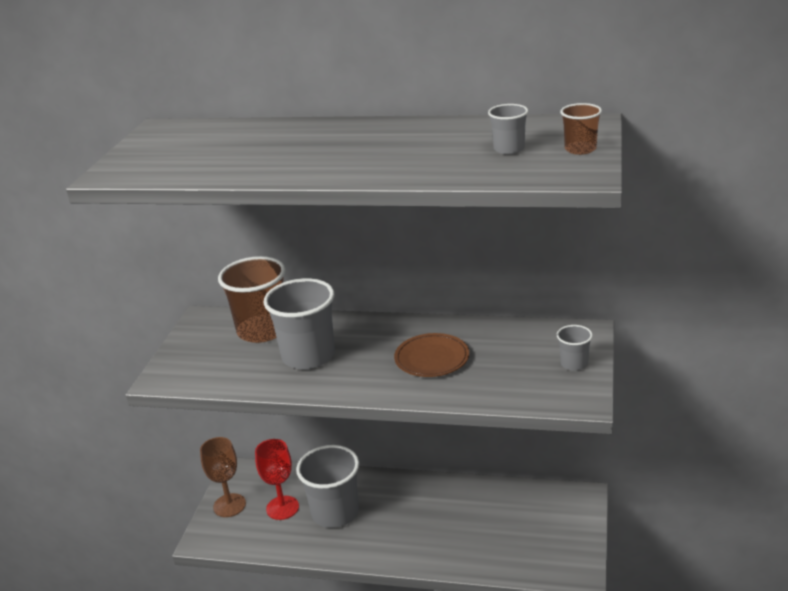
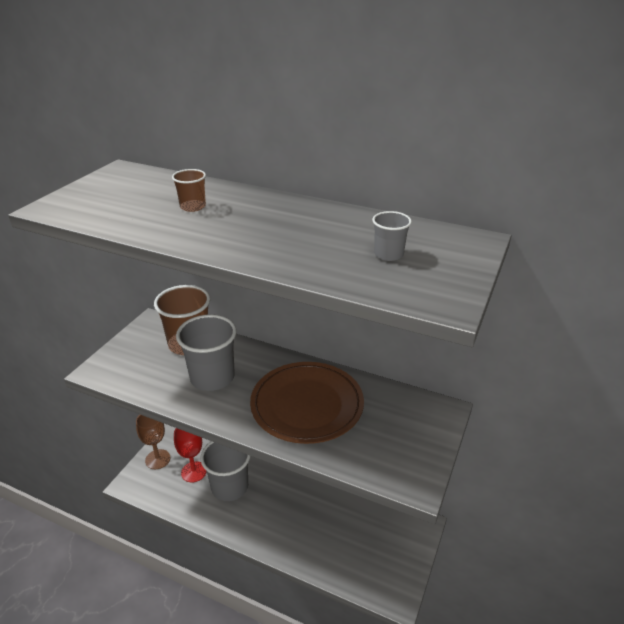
camera: 10 degrees right, 5 degrees up
(432, 358) = (307, 405): brown plate -> brown plate, size x1.76
(574, 364) = (423, 442): grey cup -> none
(580, 149) = (455, 269): brown cup -> brown cup (193, 207)

